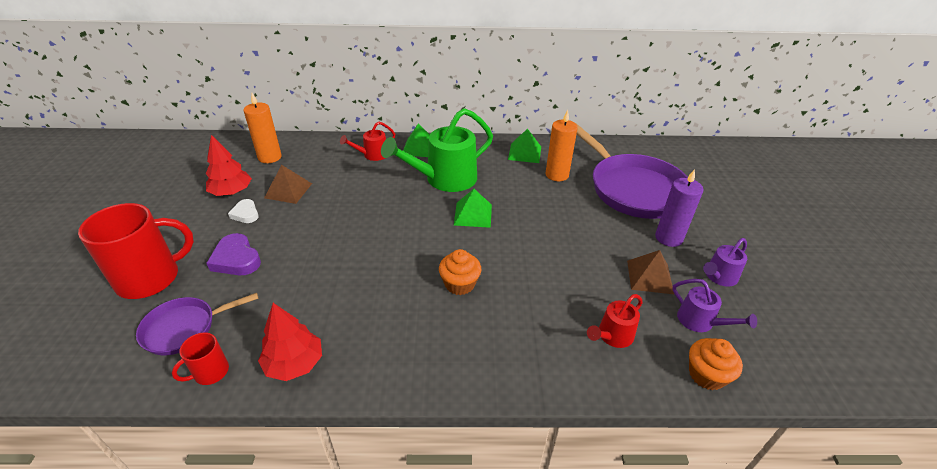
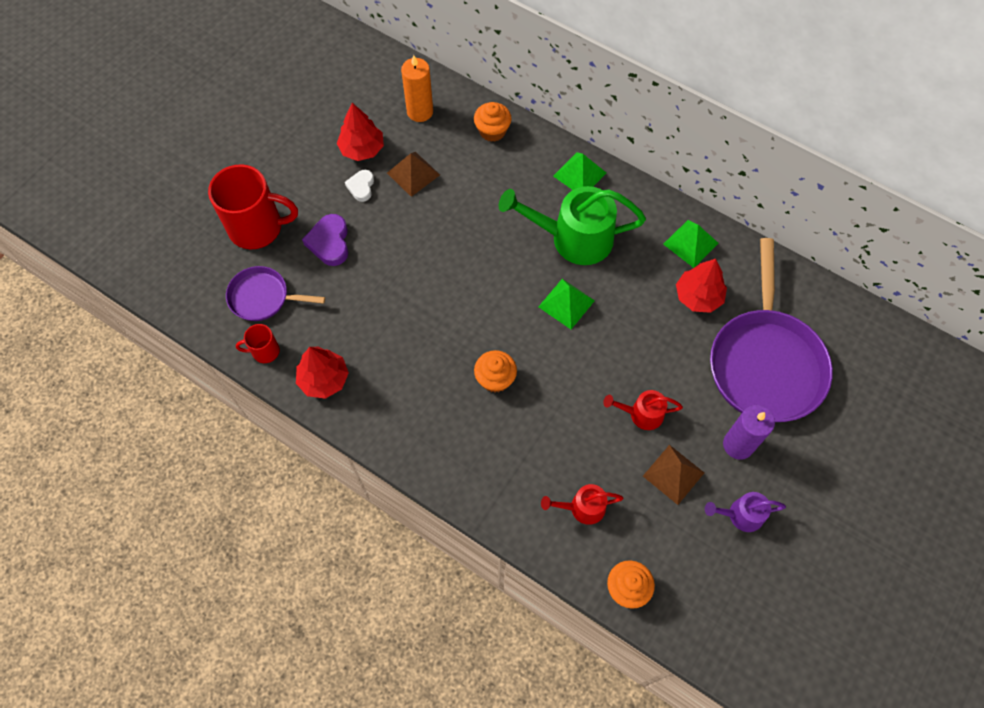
camera: 35 degrees right, 25 degrees up
(336, 148) = (492, 131): none -> orange cupcake
(372, 155) = (523, 161): red watering can -> red watering can (641, 414)
(557, 175) = (698, 296): orange candle -> red tree
(700, 322) = (673, 544): purple watering can -> none

